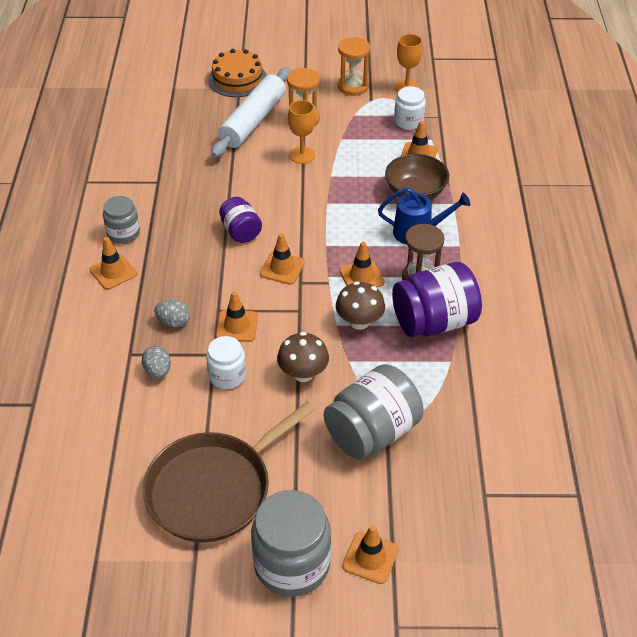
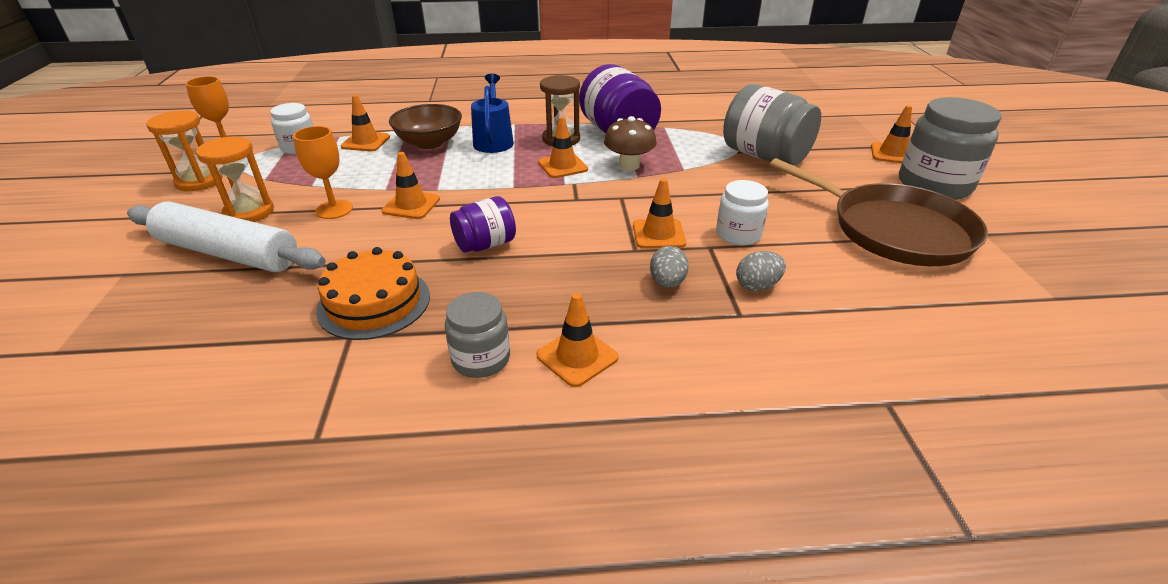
camera: 95 degrees left, 10 degrees down
(237, 79) = (94, 277): orange cake -> orange cake (374, 303)
(282, 268) = (554, 211): orange traffic cone -> orange traffic cone (411, 205)
(303, 373) = (712, 190): brown mushroom -> none

